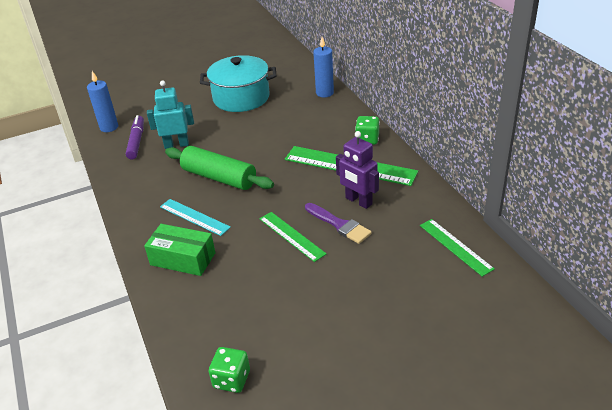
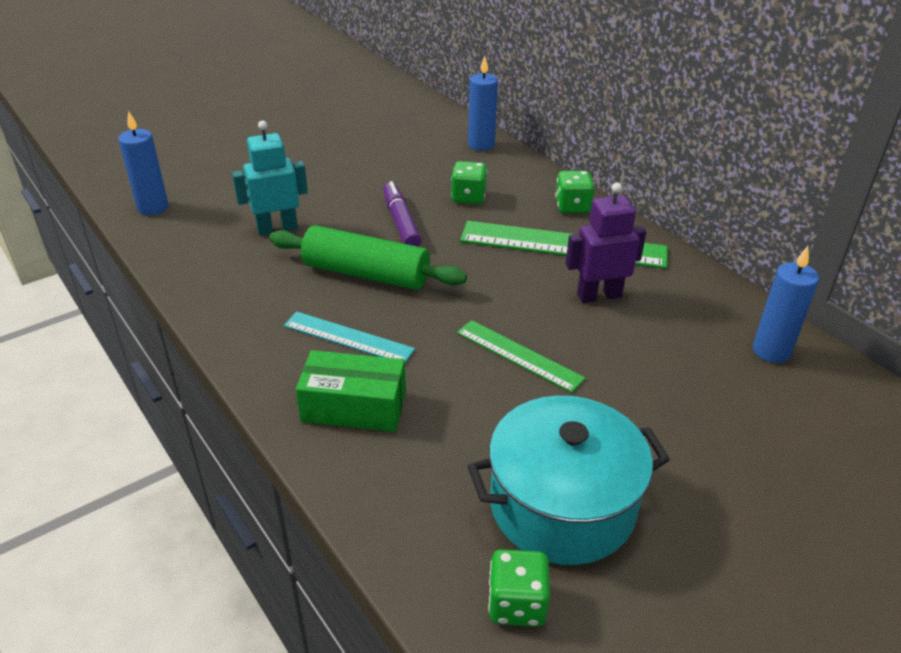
camera: 15 degrees left, 0 degrees up
(136, 141) = (208, 227): purple marker -> purple marker (401, 222)
(241, 98) = (356, 156): turquoise pot -> turquoise pot (562, 506)
(302, 130) = (468, 197): none -> green dice
(339, 225) = (585, 332): purple brush -> none
(358, 201) = (599, 295): purple robot -> purple robot turned 135 degrees clockwise
(455, 246) = (771, 351): green ruler -> blue candle

